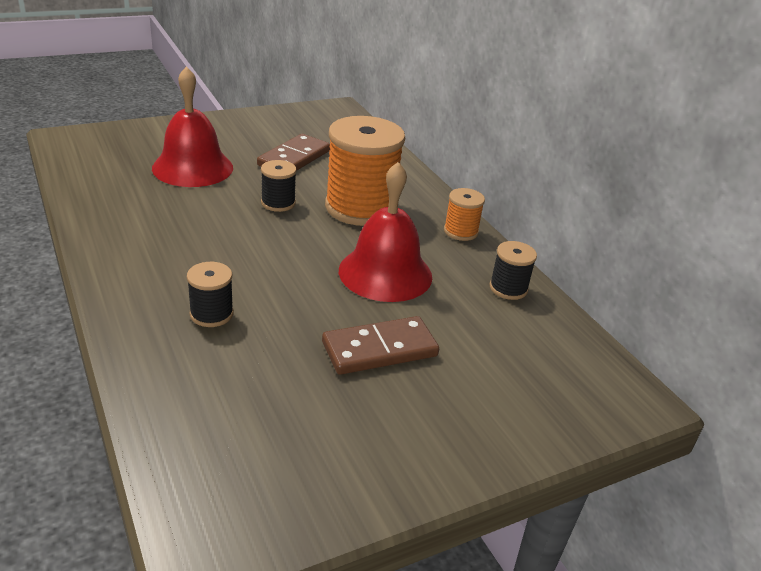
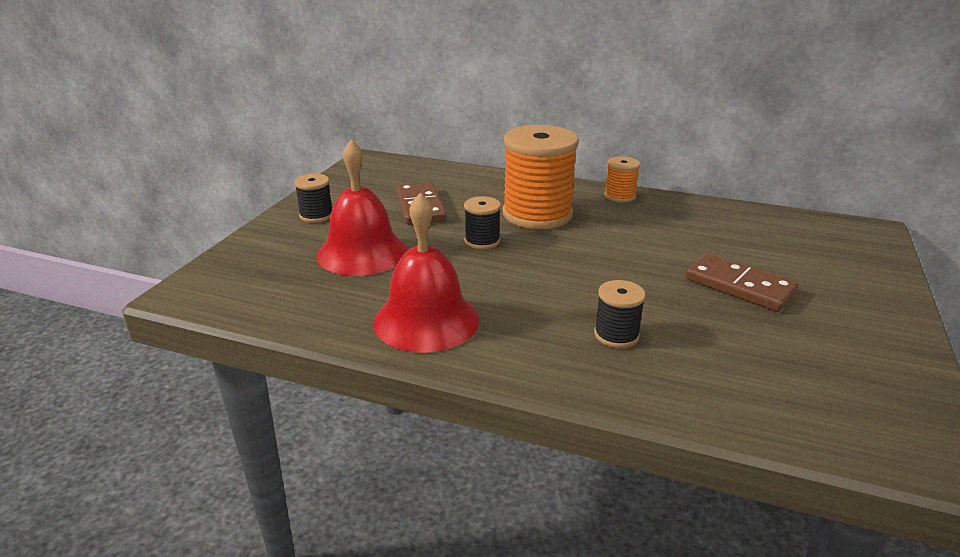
camera: 40 degrees left, 5 degrees down
(380, 349) = (739, 286): brown domino -> brown domino turned 75 degrees counterclockwise
(385, 273) = (641, 243): red bell -> red bell (426, 320)
(508, 288) = (710, 212): black spool -> black spool (316, 215)

